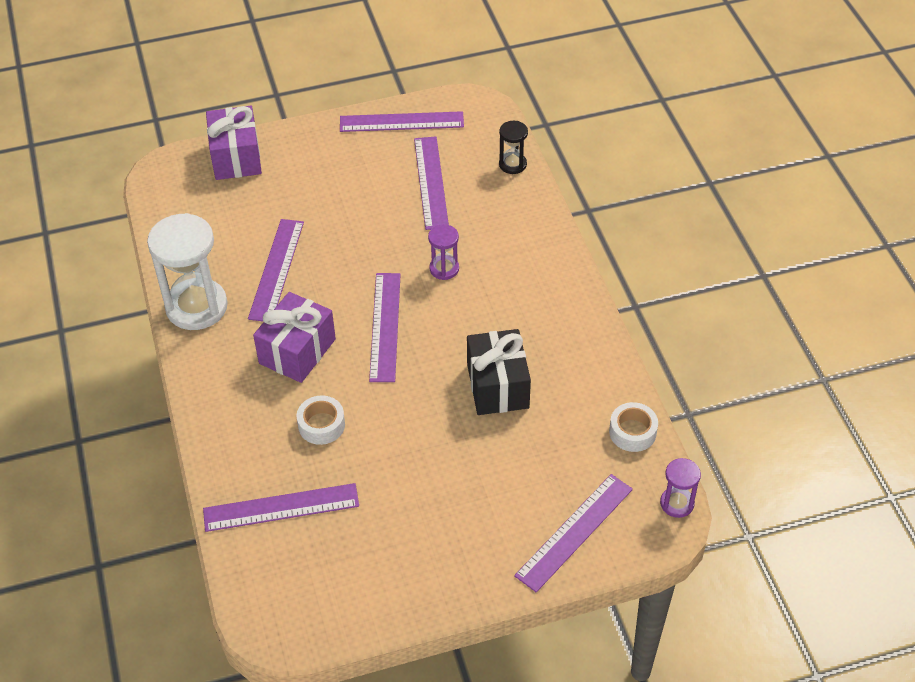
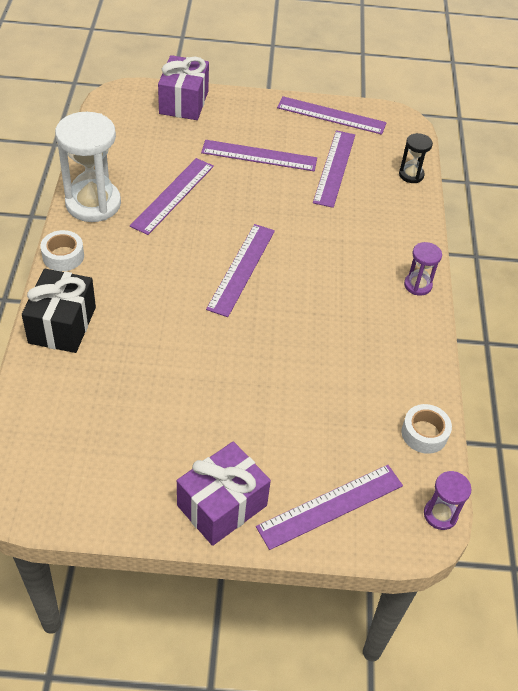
camera: 15 degrees right, 0 degrees up
(281, 507) = (77, 389): purple ruler -> purple ruler (259, 155)
(297, 351) = (157, 265): purple gift -> purple gift (222, 505)
(321, 425) = (147, 332): white tape -> white tape (63, 256)
(444, 269) = (314, 239): purple hourglass -> purple hourglass (417, 285)
(497, 386) = (317, 351): black gift -> black gift (62, 325)

